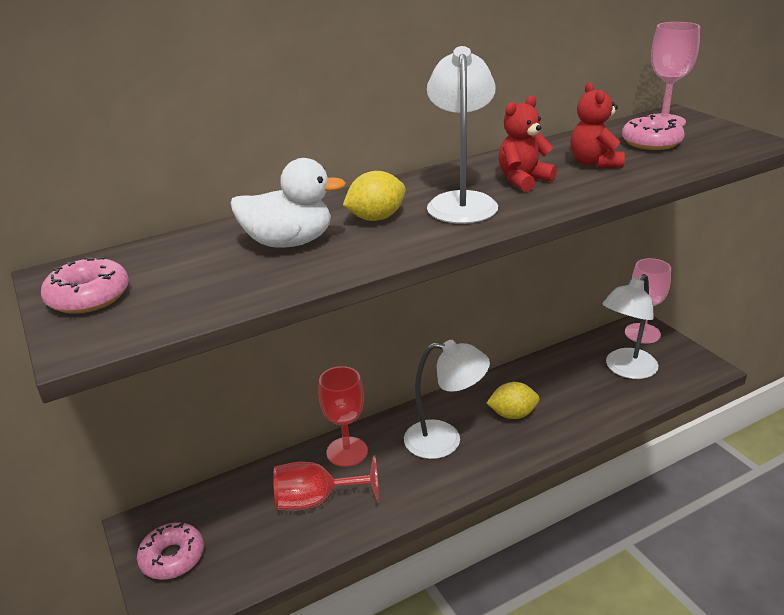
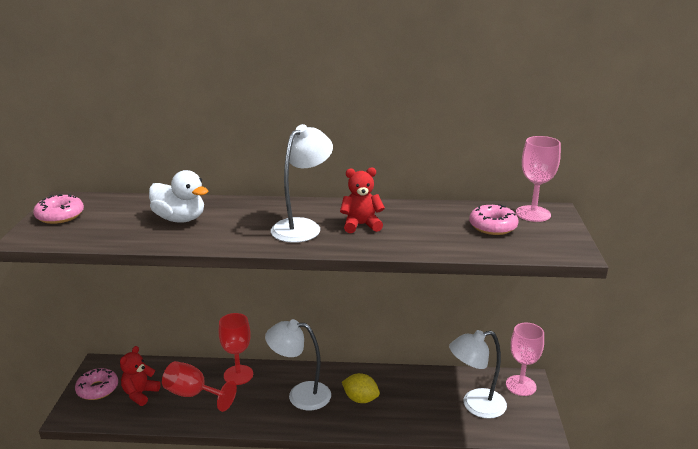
camera: 30 degrees right, 5 degrees down
(376, 218) = (242, 220): yellow lemon -> none
(445, 440) = (300, 395): white lamp -> white lamp turned 150 degrees clockwise
(594, 163) = (426, 228): red teddy bear -> red teddy bear (140, 394)

